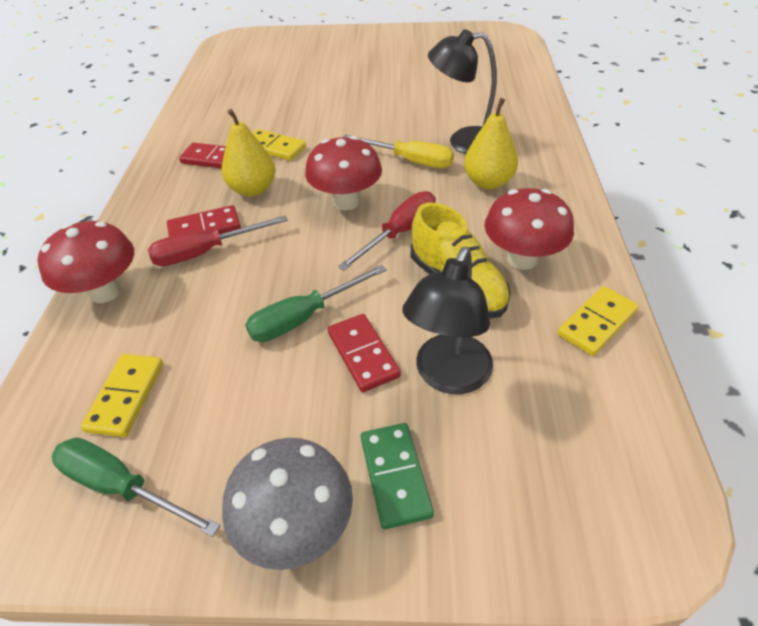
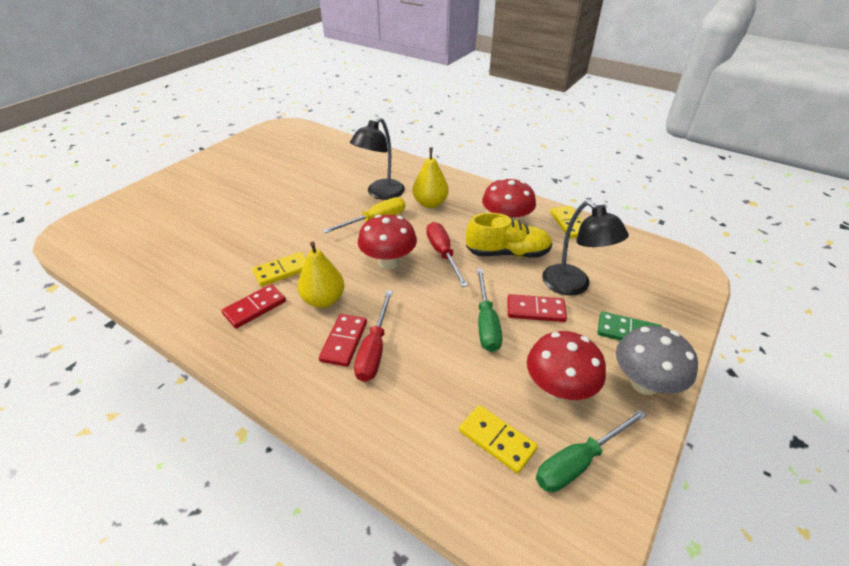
camera: 60 degrees left, 5 degrees down
(105, 291) = (366, 425): red mushroom -> red mushroom (558, 389)

